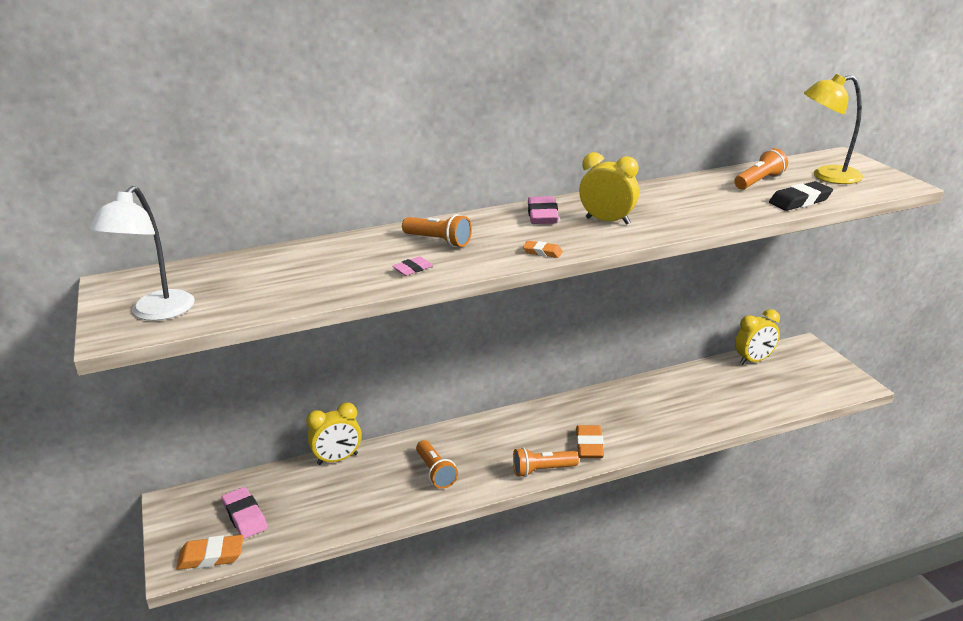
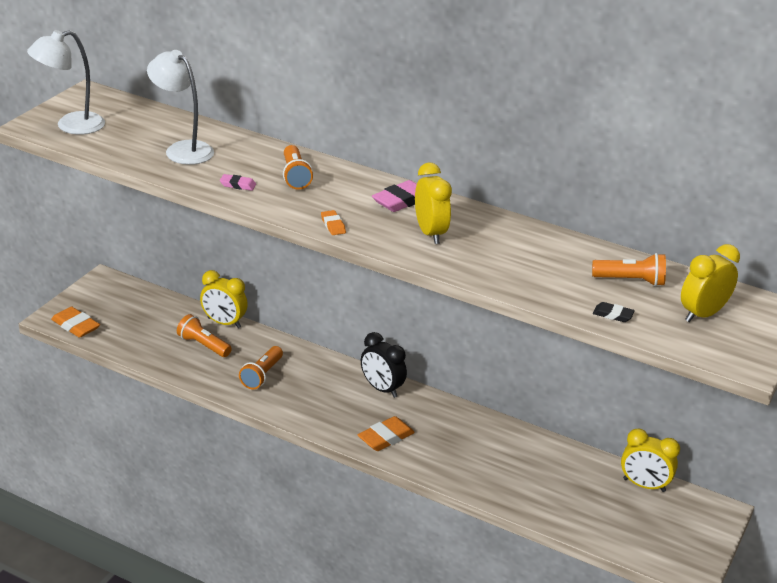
camera: 45 degrees right, 5 degrees up
(245, 516) = (124, 317): pink eraser -> none
(307, 273) = (182, 149): none -> white lamp
(528, 418) = (381, 389): none -> black clock
(542, 470) = (325, 427): orange flashlight -> orange flashlight (203, 345)
(800, 201) = (613, 315): black eraser -> black eraser, size x0.56
(827, 176) = (702, 314): yellow lamp -> yellow clock

